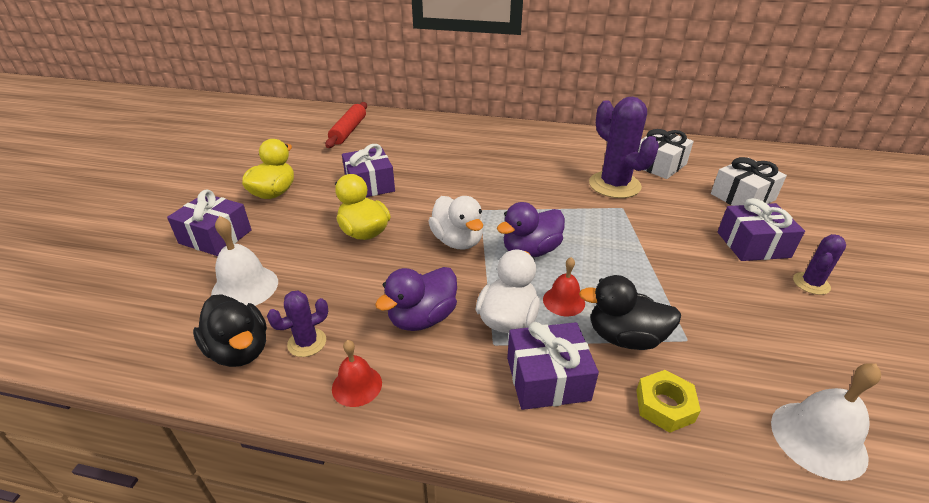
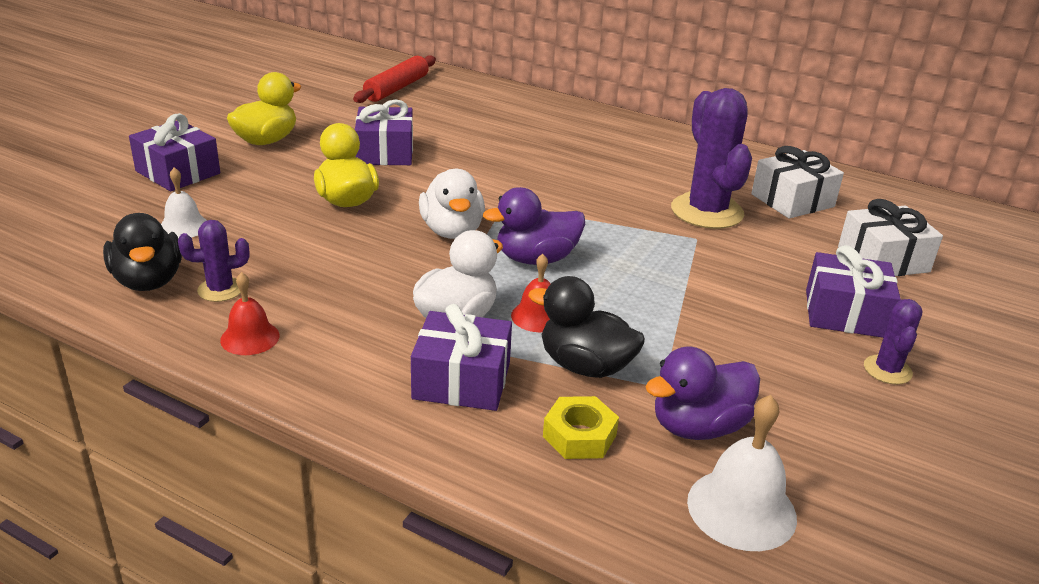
camera: 15 degrees right, 5 degrees down
(245, 287) = (183, 226): white bell -> white bell, size x0.64
(422, 318) = (359, 296): purple duck -> purple duck (698, 427)
(811, 283) = (887, 370): purple cactus -> purple cactus turned 45 degrees counterclockwise

